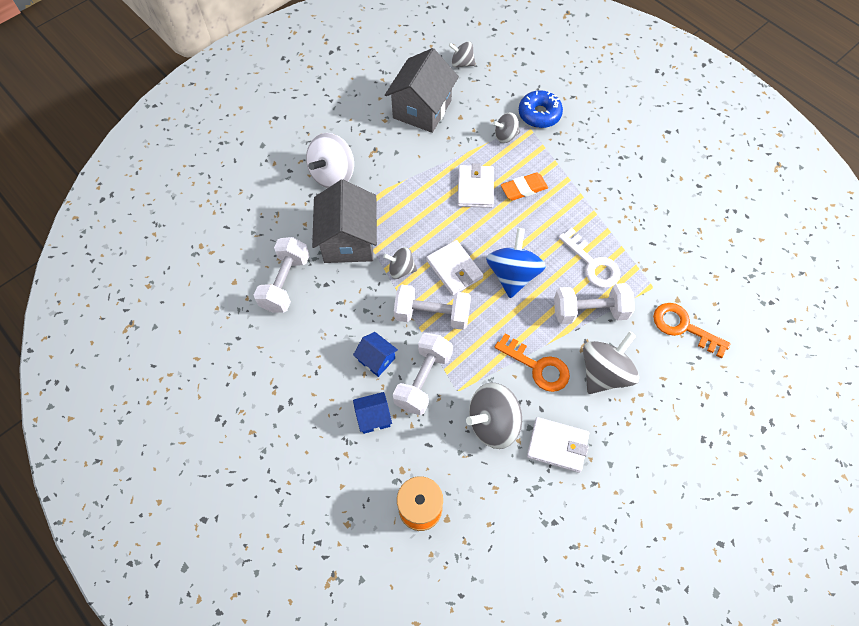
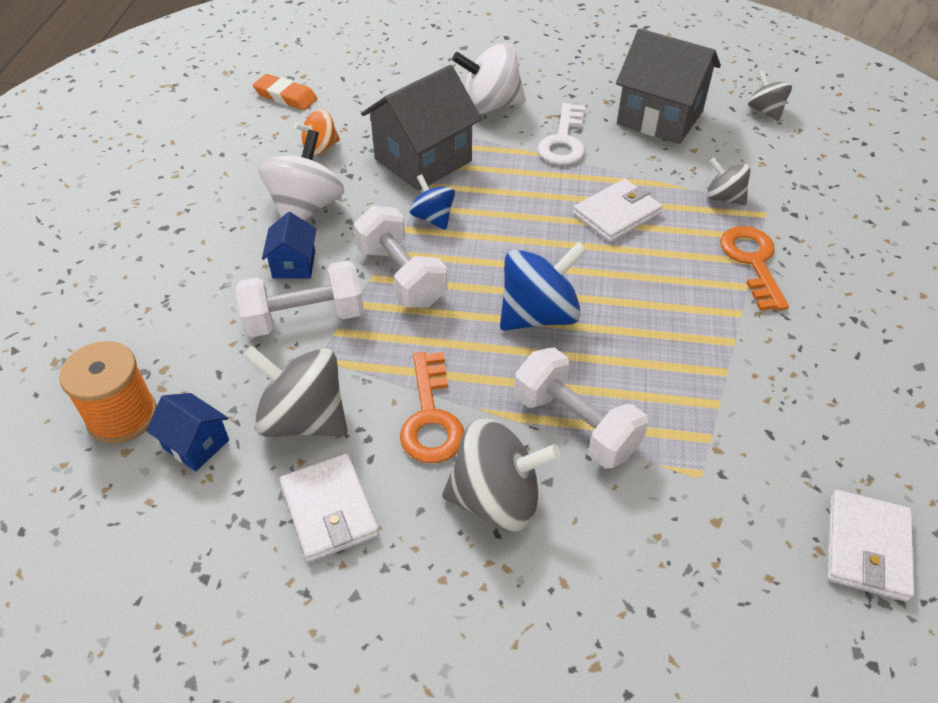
camera: 50 degrees right, 15 degrees down
(285, 283) = (320, 148): white dumbbell -> orange spinning top
(334, 325) = (306, 208): none -> white spinning top
(373, 417) = (215, 304): blue house -> blue house (196, 444)
(401, 269) = (433, 218): grey spinning top -> blue spinning top
(422, 109) = (660, 118): grey house -> grey house turned 45 degrees clockwise
(454, 269) = (484, 259): white wallet -> white wallet (867, 547)
(524, 188) = (673, 254): orange eraser -> orange eraser (285, 96)
(539, 114) = (798, 207): blue donut -> none
(592, 263) = (652, 385): white key -> white key (563, 141)
(683, 327) = (679, 558): orange key -> orange key (752, 262)

